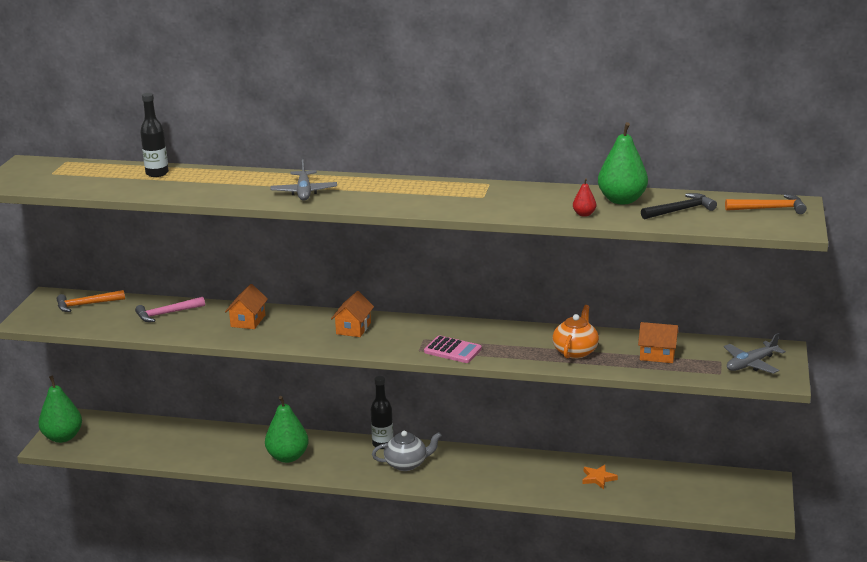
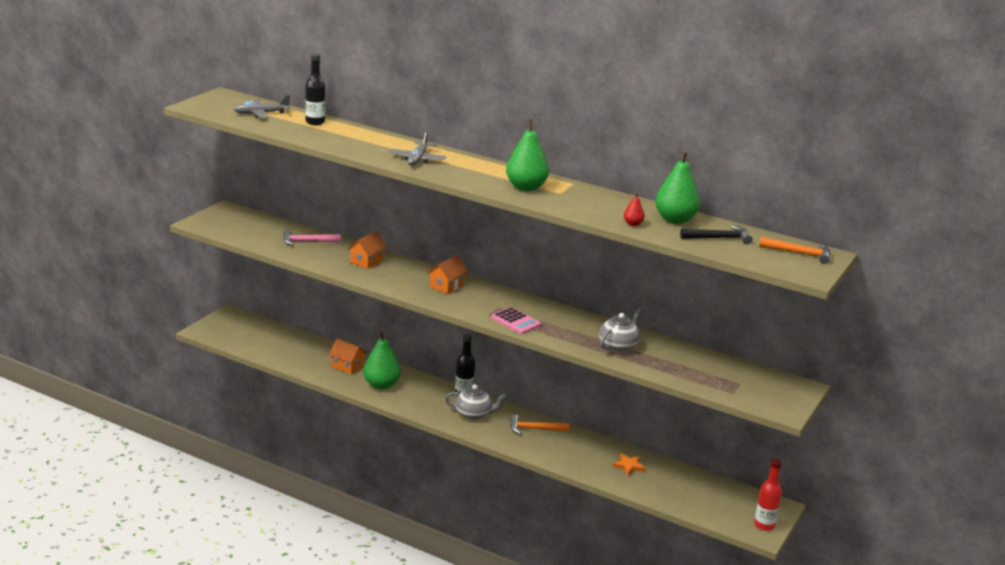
camera: 15 degrees right, 0 degrees up
(63, 437) = (217, 327): green pear -> green pear (526, 187)
(86, 304) = (251, 221): orange hammer -> orange hammer (534, 429)
(575, 351) = (618, 346): orange teapot -> grey teapot
(657, 355) = (687, 365): orange house -> orange house (347, 366)
(751, 364) = (765, 392): grey plane -> grey plane (260, 114)
(766, 505) = (764, 525): none -> red bottle

